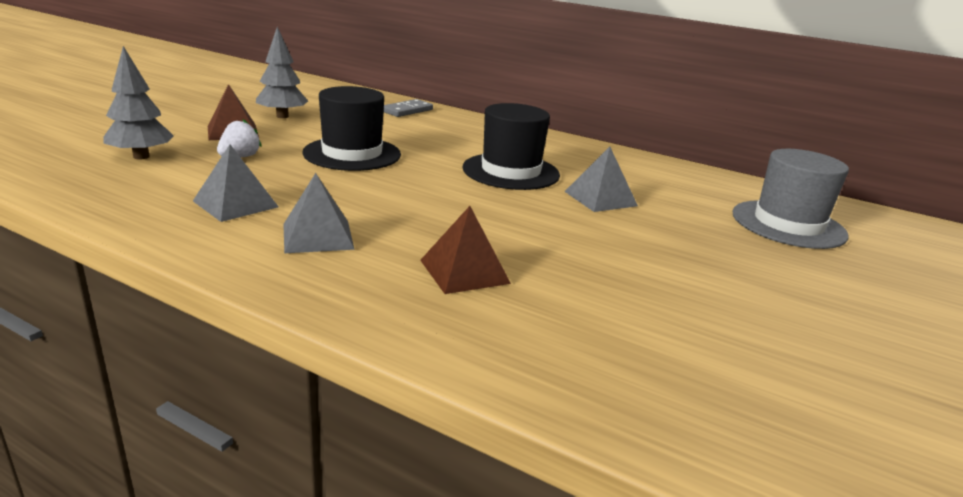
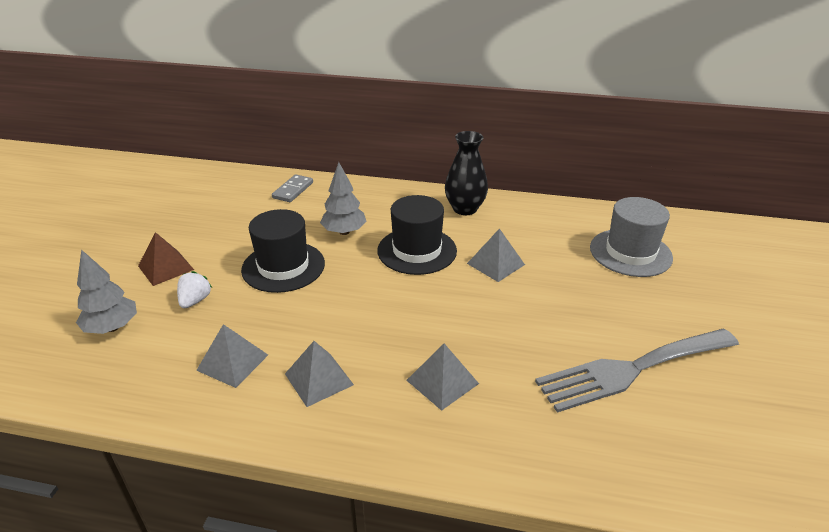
camera: 15 degrees left, 10 degrees up
(282, 116) = (193, 231): grey tree -> grey tree (344, 232)
(464, 271) = (442, 382): brown pyramid -> grey pyramid
(590, 155) = (465, 209): none -> black vase
(734, 320) = (631, 370): none -> grey fork

